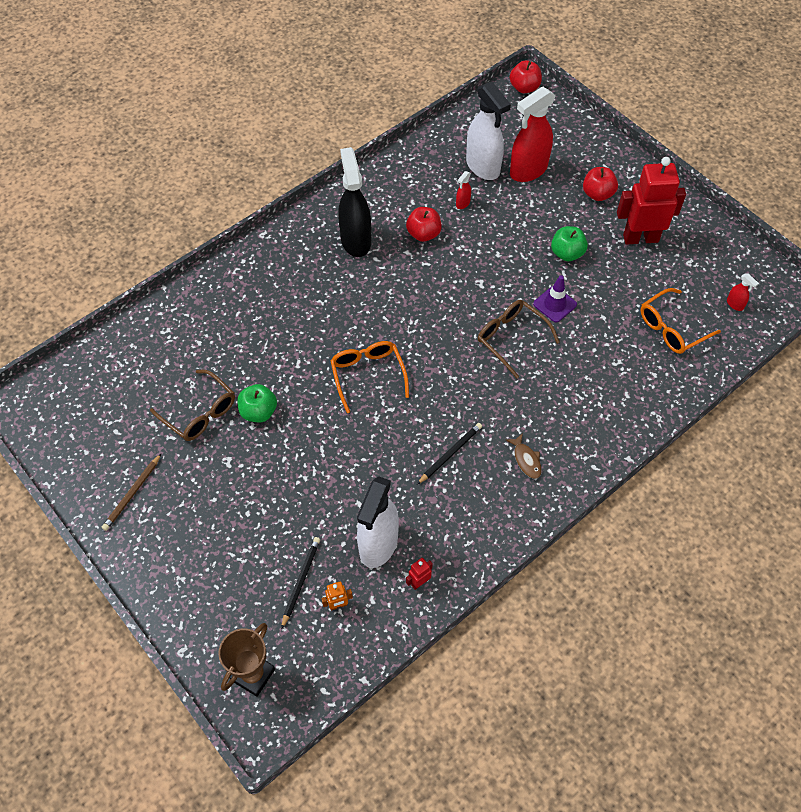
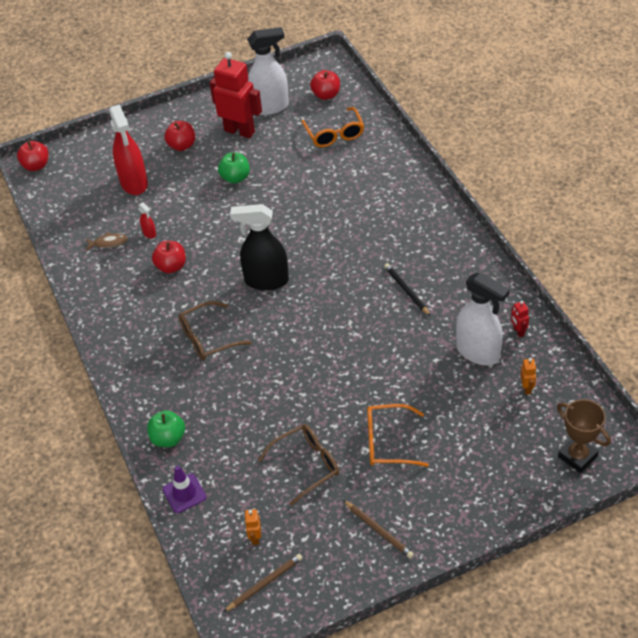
camera: 70 degrees left, 10 degrees down
(64, 411) = (264, 583): none -> brown pencil
(112, 391) = (255, 538): none -> orange robot
(258, 412) = (321, 418): green apple -> green apple (168, 438)
(300, 581) = (499, 411): black pencil -> none
(356, 240) = (156, 316): black spray bottle -> black spray bottle (266, 280)
(368, 375) = (309, 332): orange glasses -> orange glasses (388, 442)
(483, 167) = (114, 212): white spray bottle -> white spray bottle (270, 107)
(511, 338) = (307, 230): brown glasses -> brown glasses (207, 338)
(526, 460) = (426, 244): brown fish -> brown fish (108, 243)
(555, 304) = (284, 196): purple traffic cone -> purple traffic cone (184, 493)
(640, 238) = (239, 131): red robot -> red robot turned 105 degrees clockwise
(735, 304) = (326, 95): red spray bottle -> red apple

